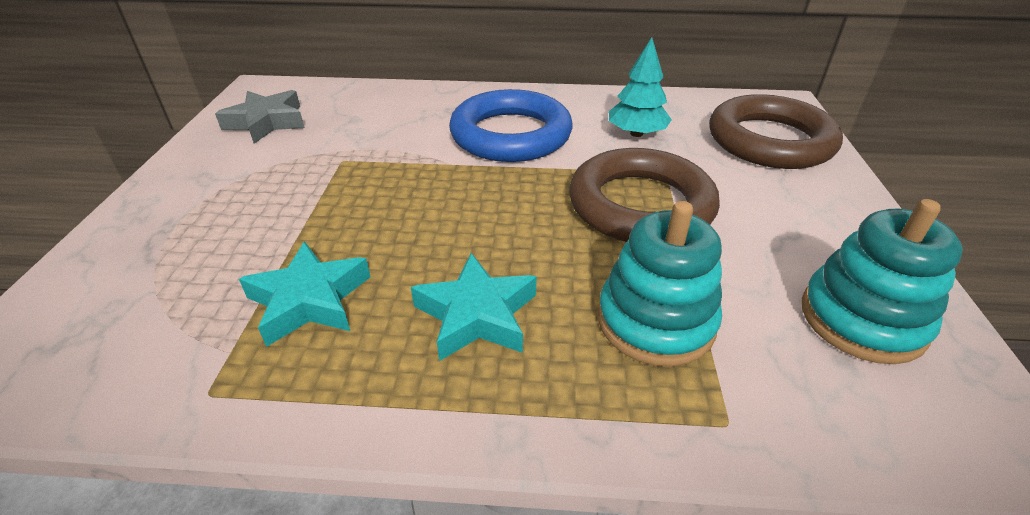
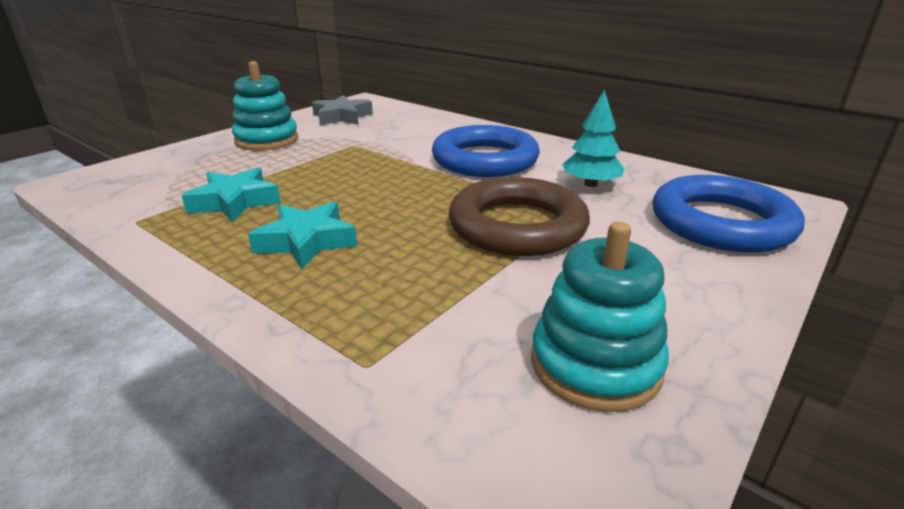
camera: 35 degrees right, 10 degrees down
(655, 321) = (413, 291): turquoise stacking toy -> turquoise stacking toy (267, 140)
(770, 141) = (721, 223): brown ring -> blue ring

